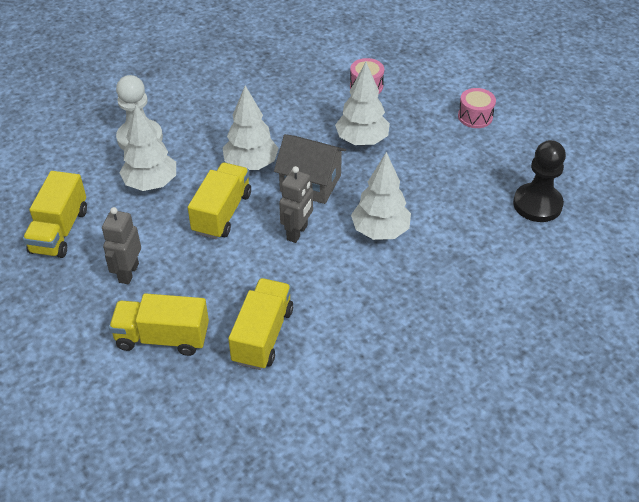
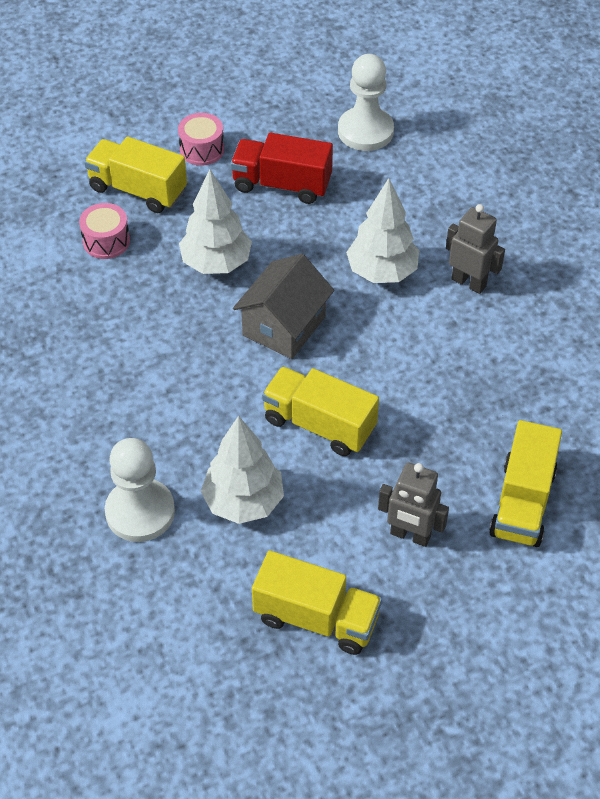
camera: 80 degrees left, 5 degrees up
(251, 164) = (232, 384): white tree -> none
(262, 335) = (529, 403): yellow truck -> yellow truck (138, 190)
(297, 232) = (369, 350): grey robot -> grey robot (469, 282)
(455, 163) = (282, 184): none -> red truck
(537, 204) = (365, 131): black pawn -> white pawn

